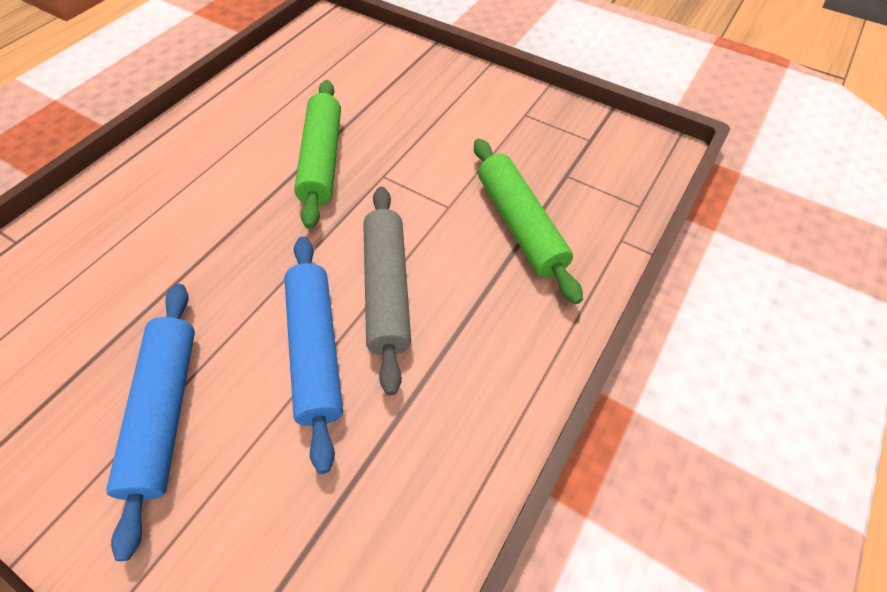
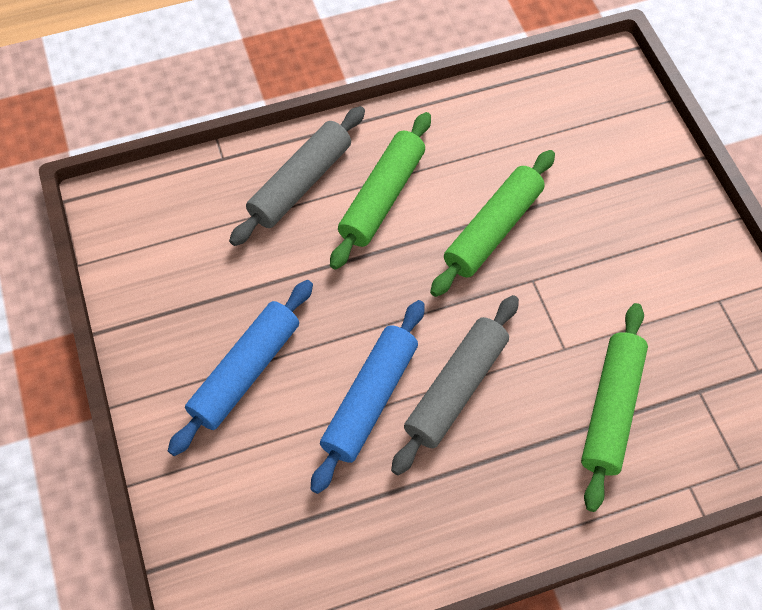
camera: 40 degrees right, 5 degrees up
(116, 219) = (301, 183): none -> grey rolling pin
(205, 188) = (382, 197): none -> green rolling pin

